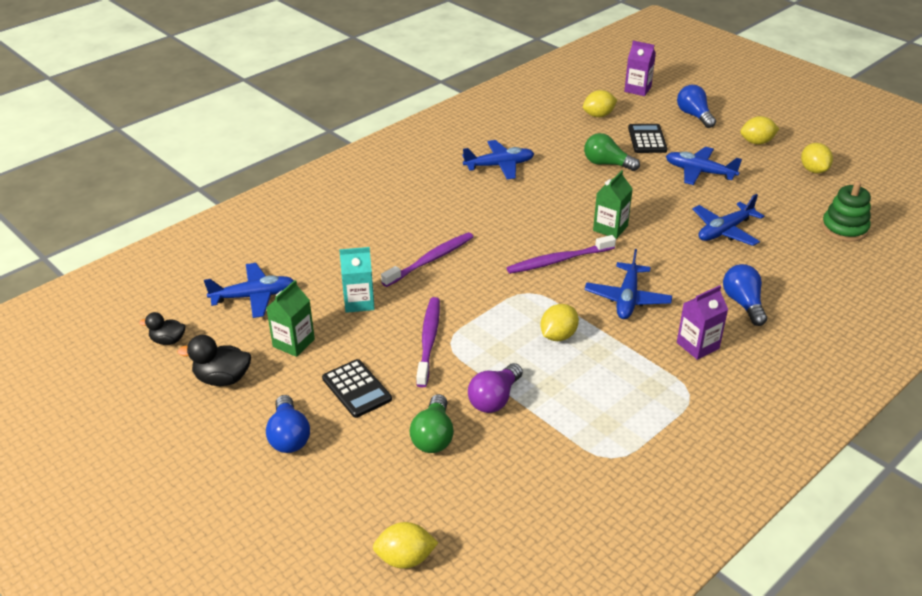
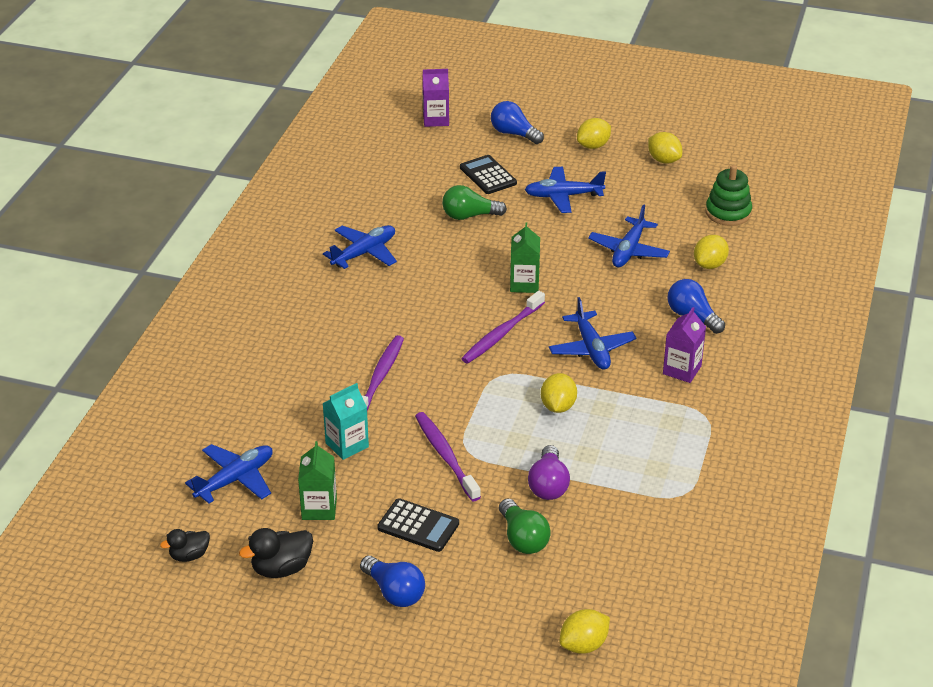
camera: 30 degrees left, 0 degrees up
(598, 115) = (419, 163): yellow lemon -> yellow lemon (709, 265)

